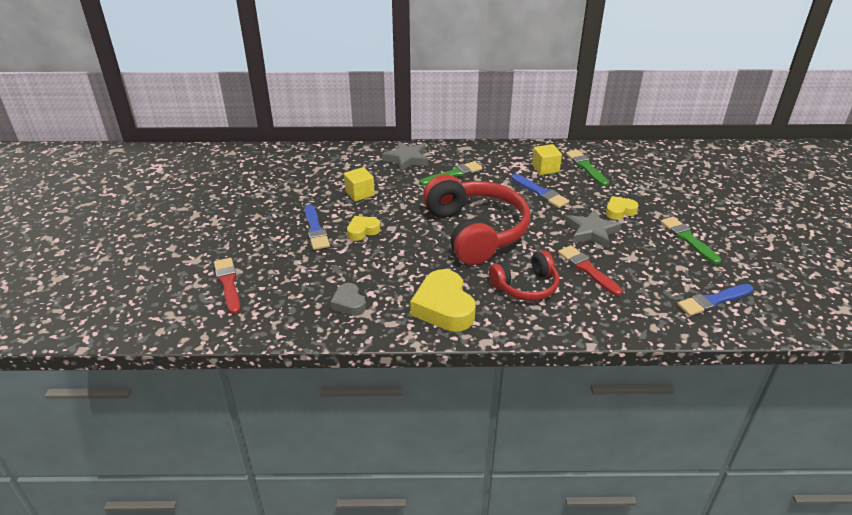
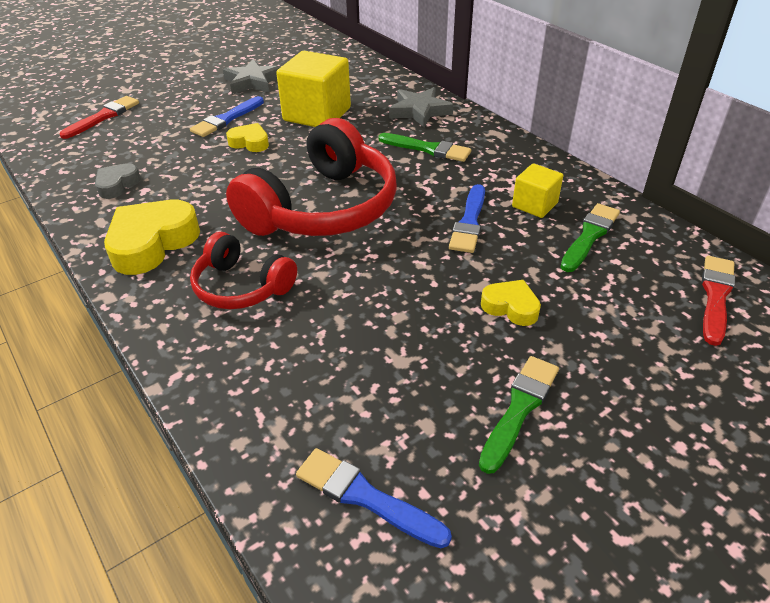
camera: 55 degrees right, 5 degrees up
(360, 193) = (317, 114): yellow cube -> yellow cube, size x1.84
(587, 269) = (327, 326): red brush -> red brush (715, 296)
(591, 232) = (423, 298): grey star -> grey star (252, 82)

